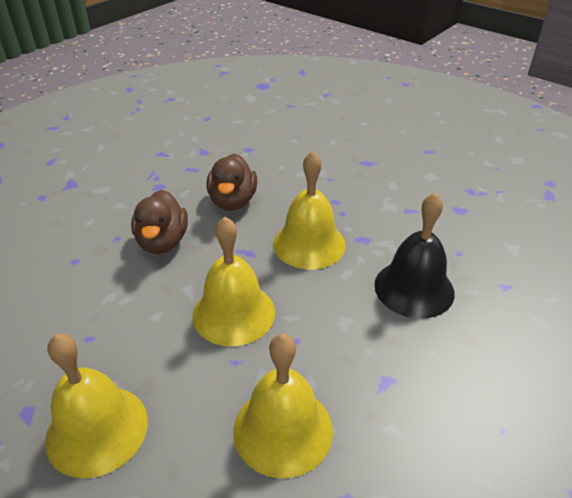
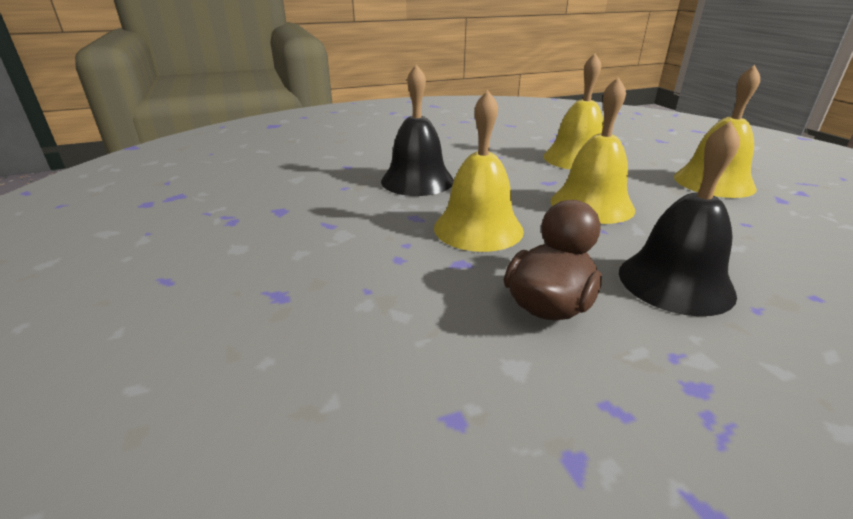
camera: 150 degrees left, 10 degrees down
(162, 242) = (675, 282): brown duck -> black bell

